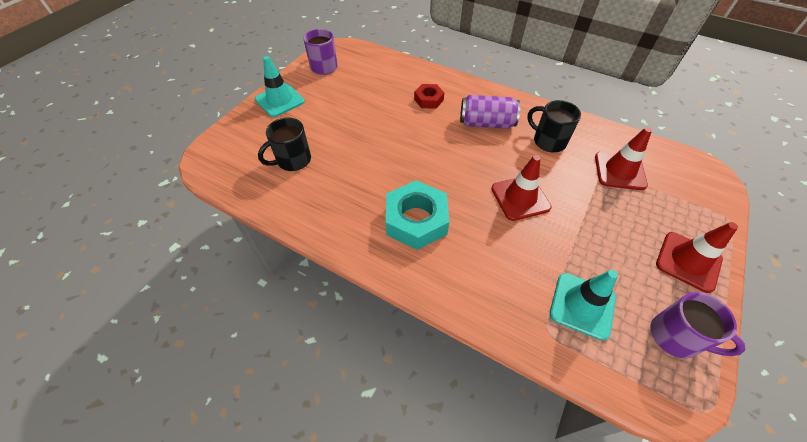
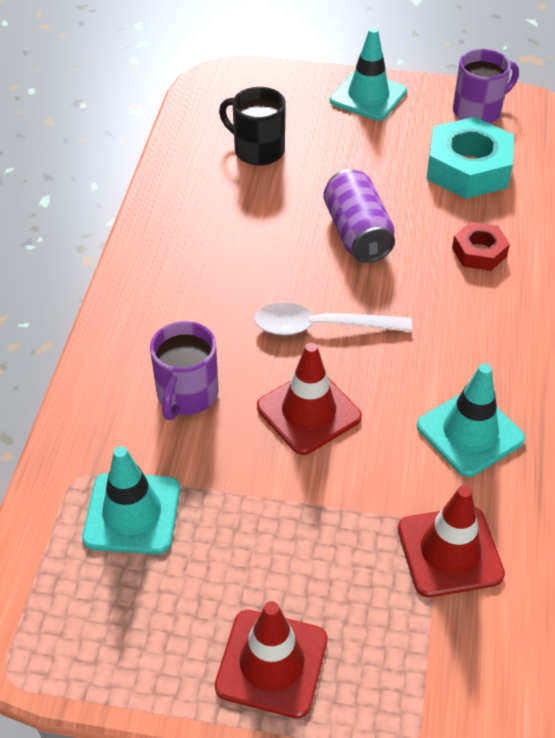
camera: 70 degrees right, 5 degrees down
(416, 220) = (209, 301): turquoise nut -> turquoise nut (468, 168)
(458, 175) = (320, 327): none -> white spoon
(486, 123) = (465, 339): purple can -> purple can (357, 233)
(548, 141) = (470, 433): black mug -> turquoise traffic cone
(675, 337) = (115, 638): purple mug -> purple mug (187, 395)

